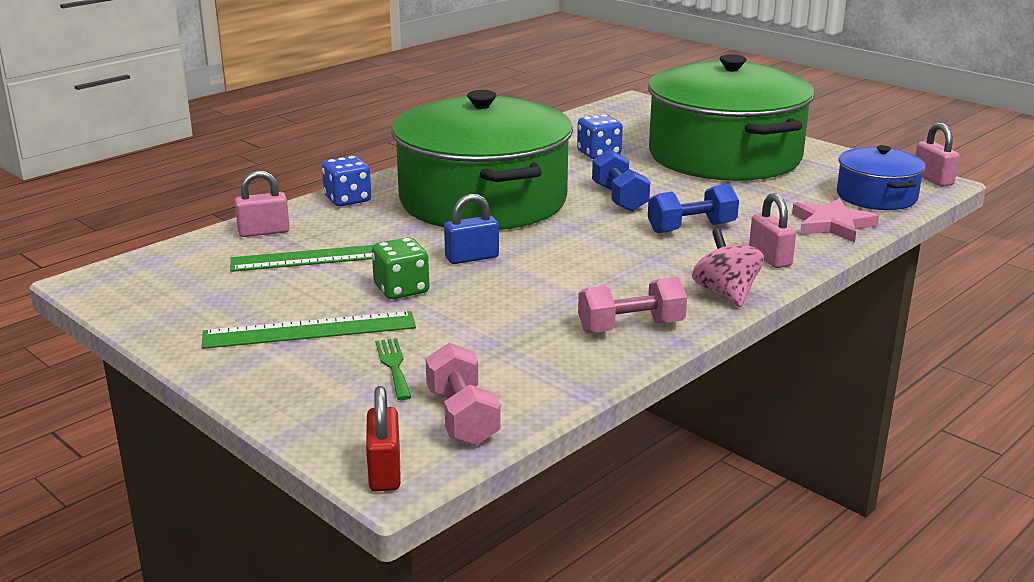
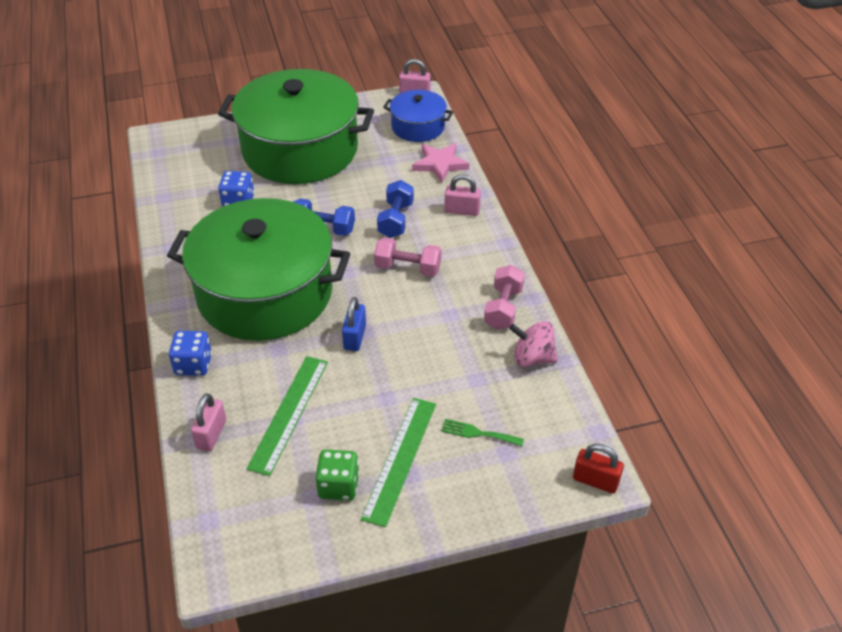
camera: 60 degrees left, 20 degrees up
(401, 289) = (375, 391): green dice -> green dice (338, 486)
(462, 417) = (558, 424): pink dumbbell -> pink dumbbell (408, 268)
(725, 294) = (492, 251): pink spinning top -> pink spinning top (532, 358)

